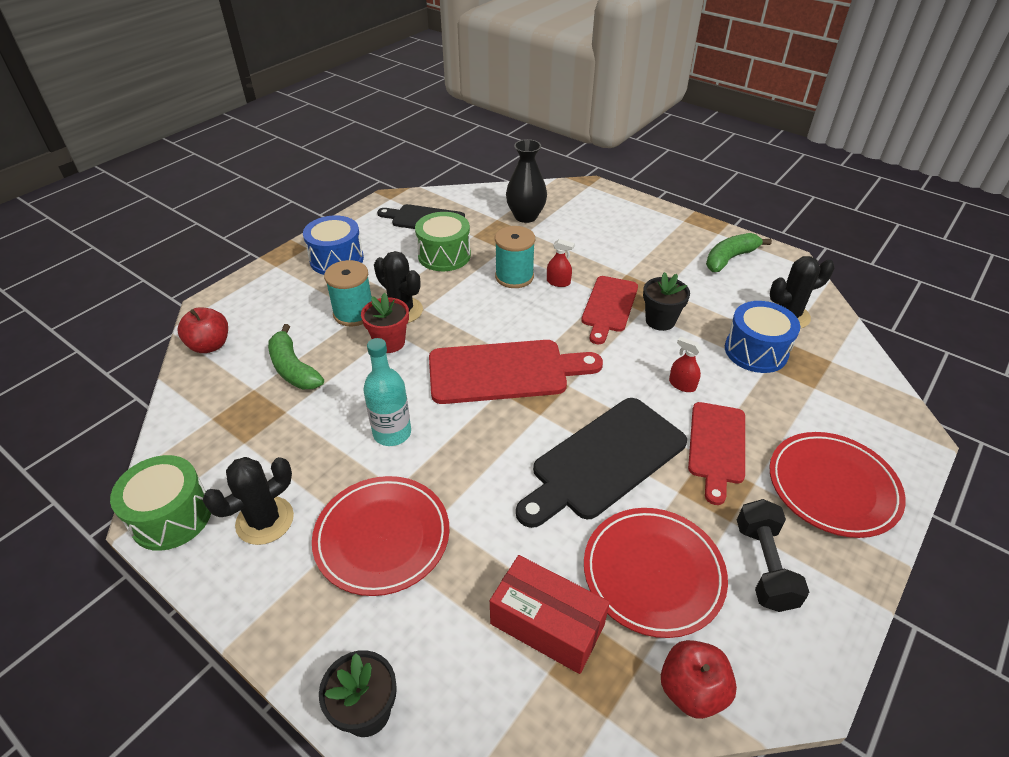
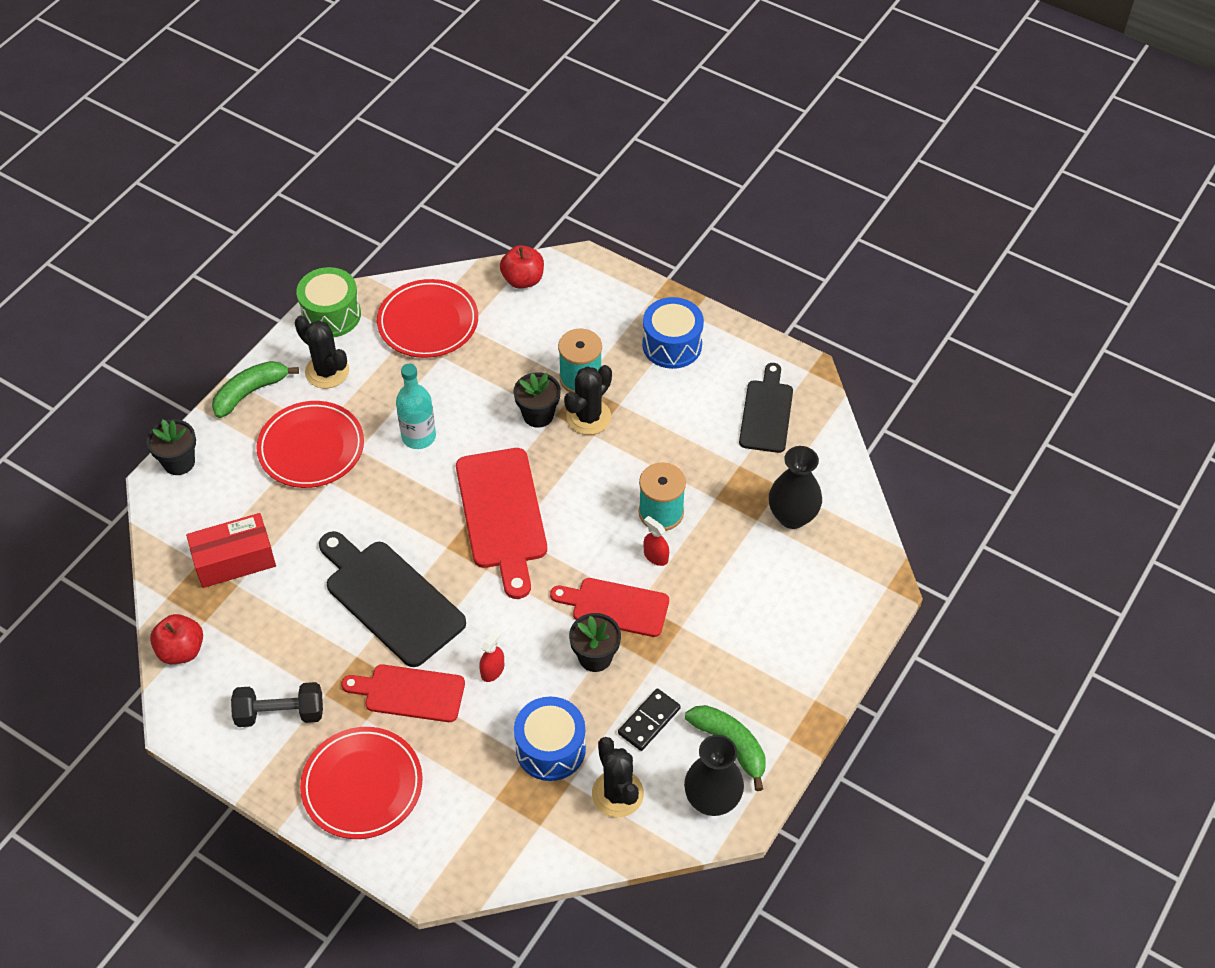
camera: 85 degrees right, 10 degrees up
(293, 368) = (496, 348): green banana -> green banana (250, 392)
(389, 342) = (538, 415): red flower pot -> black flower pot
(444, 255) = (693, 441): green drum -> none
(547, 624) = (234, 560): red box -> red box turned 45 degrees clockwise
(558, 282) = (656, 556): red spray bottle -> red spray bottle turned 120 degrees clockwise
(653, 573) = (275, 631): red plate -> red plate (428, 322)
(717, 295) = (649, 721): none -> black domino
(778, 270) = (712, 800): none -> black vase

